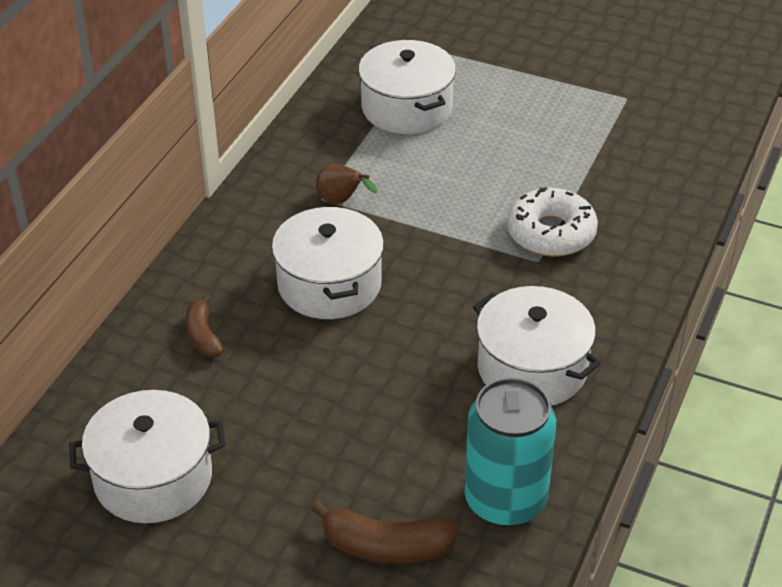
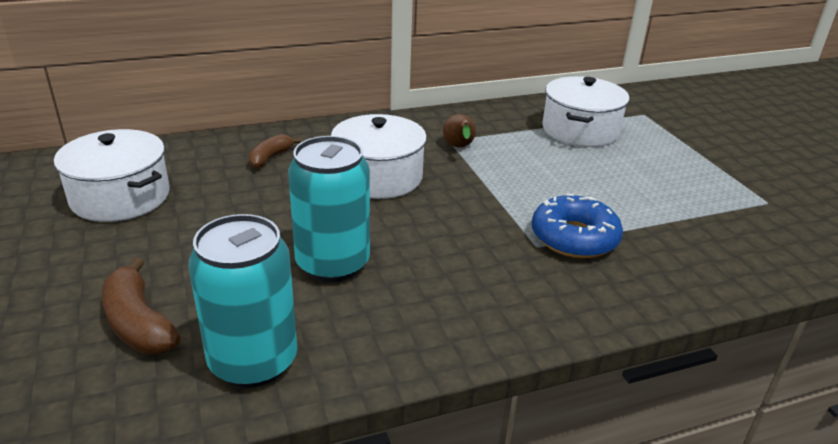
camera: 45 degrees right, 10 degrees down
(431, 391) = (332, 264): none -> turquoise can
(532, 368) = (421, 300): white pot -> none
(551, 233) = (574, 238): white donut -> blue donut

